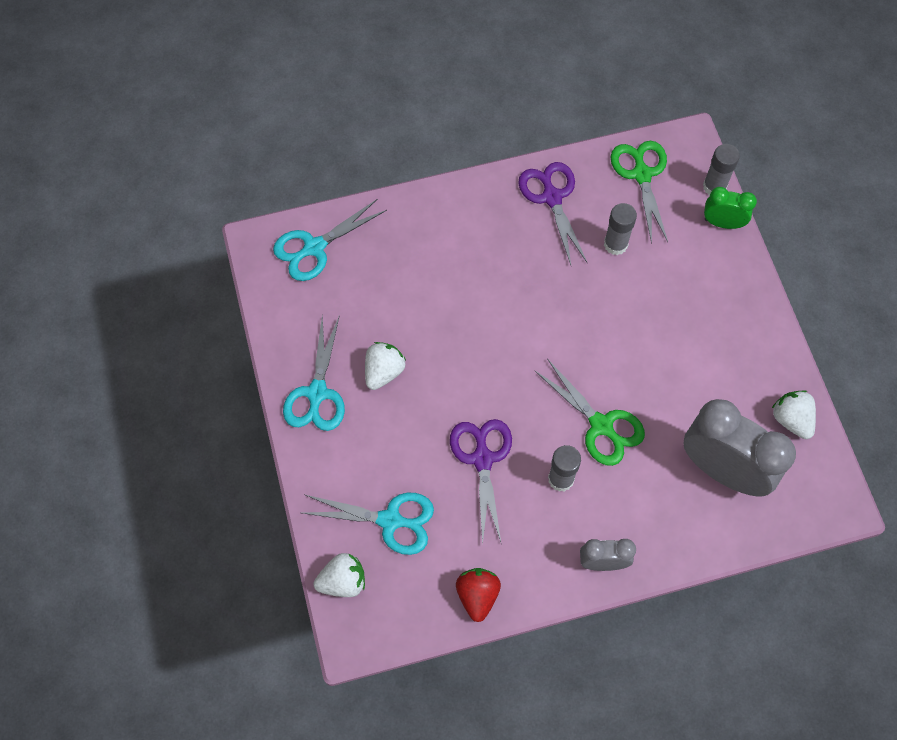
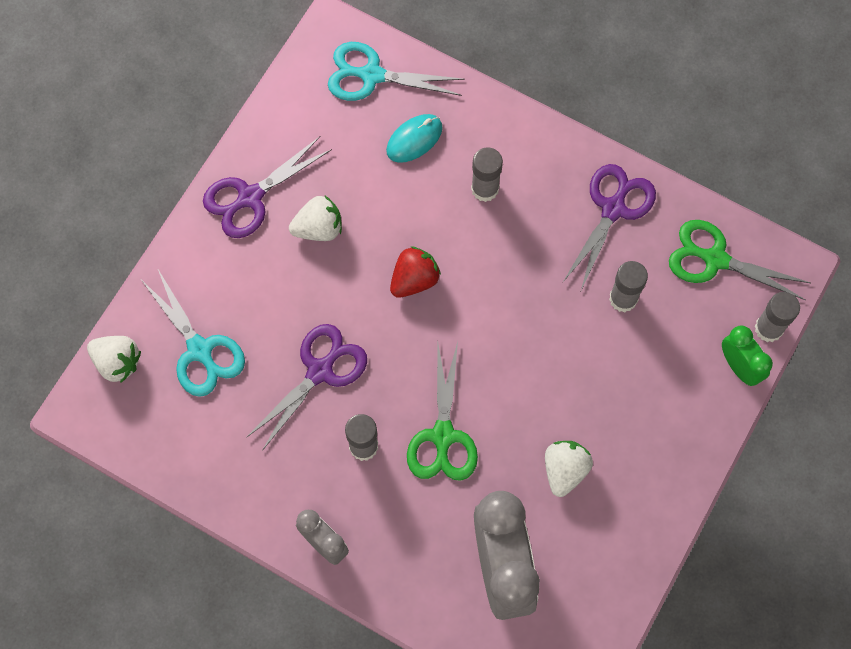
camera: 45 degrees right, 5 degrees up
(317, 393) = (250, 197): turquoise scissors -> purple scissors
(385, 263) = (414, 139): none -> turquoise mouse
(462, 254) = (485, 189): none -> grey glue stick
(477, 596) = (202, 472): red strawberry -> red strawberry (414, 279)
(641, 174) = (715, 259): green scissors -> green scissors turned 105 degrees counterclockwise
(791, 419) = (607, 585): white strawberry -> white strawberry (564, 470)

